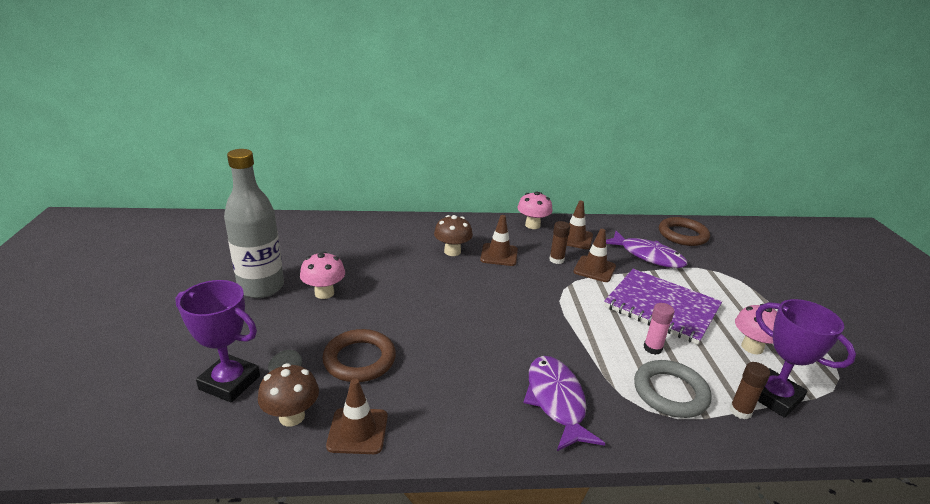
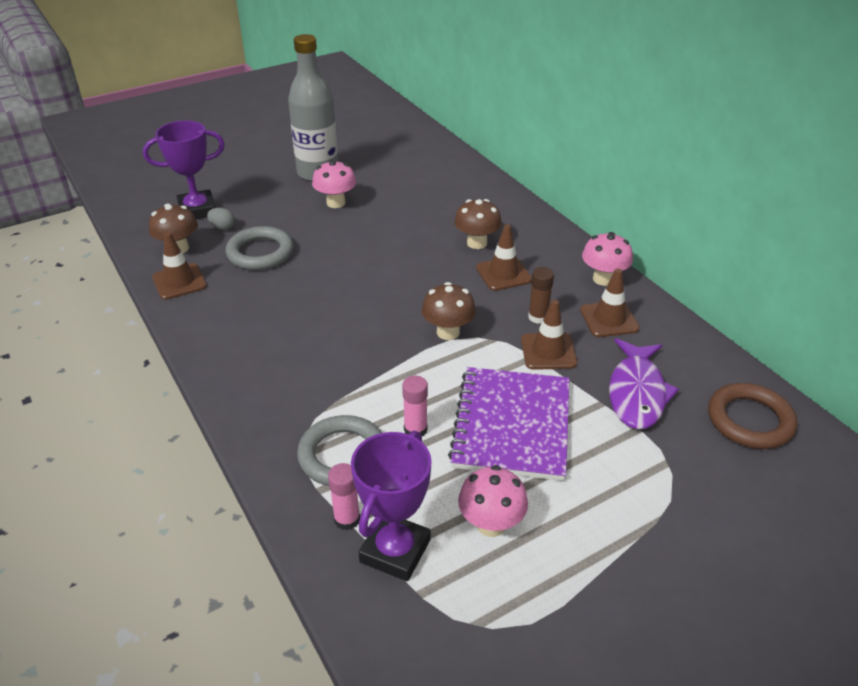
camera: 65 degrees right, 10 degrees up
(229, 382) = (197, 210): purple trophy -> purple trophy turned 75 degrees clockwise
(359, 359) = (260, 253): brown ring -> grey ring
(550, 299) = (448, 332): none -> brown mushroom
(556, 401) = (277, 375): purple fish -> none
(740, 411) = (347, 519): brown glue stick -> pink glue stick

